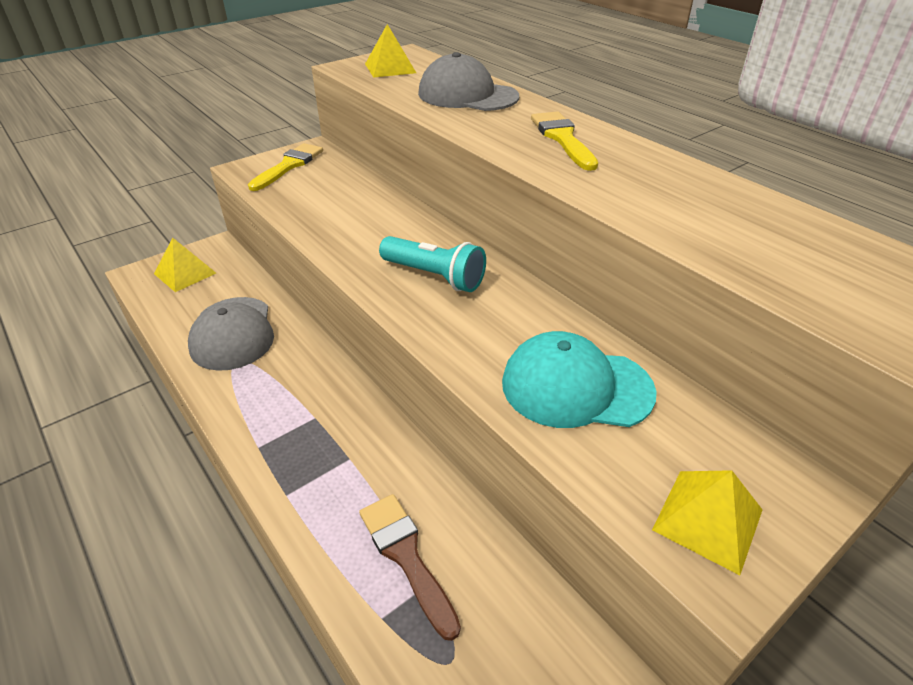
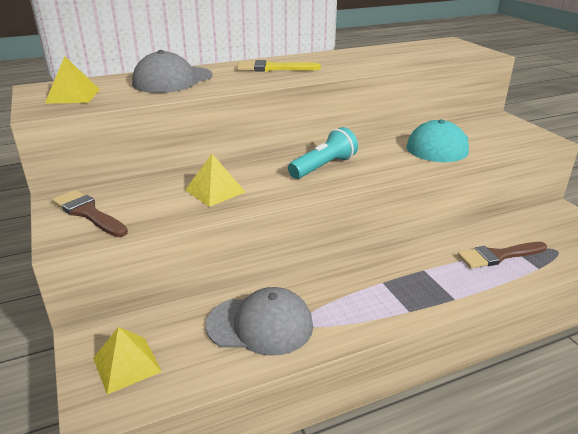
camera: 75 degrees left, 10 degrees down
(289, 166) = (88, 213): yellow brush -> brown brush
(707, 519) = (519, 136): yellow pyramid -> yellow pyramid (215, 191)

